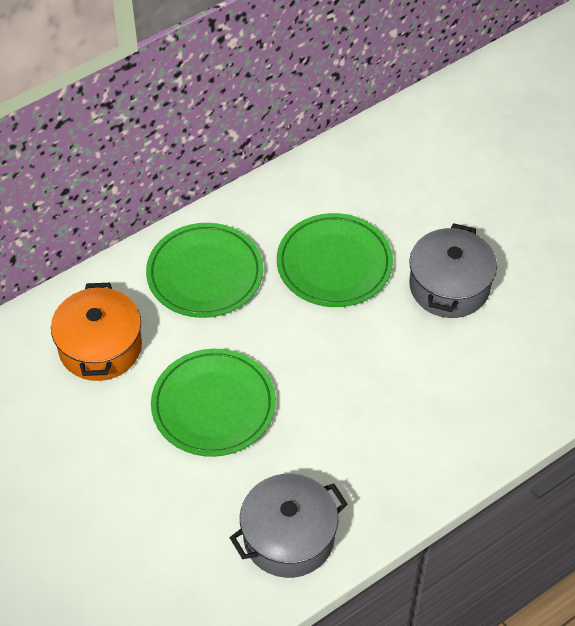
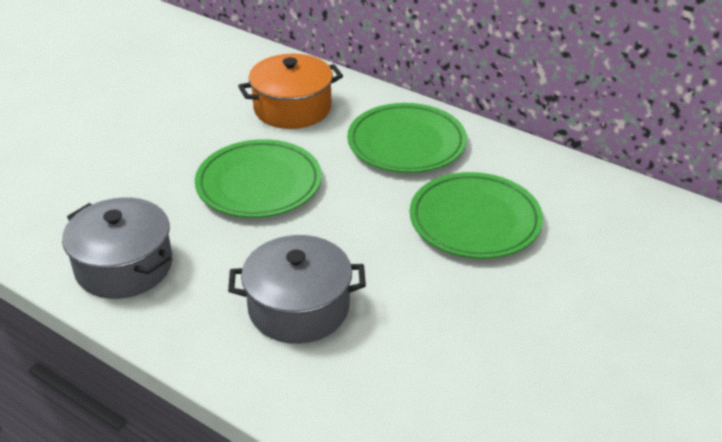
camera: 70 degrees right, 15 degrees down
(449, 286) = (505, 316): grey pot -> grey pot (299, 308)

